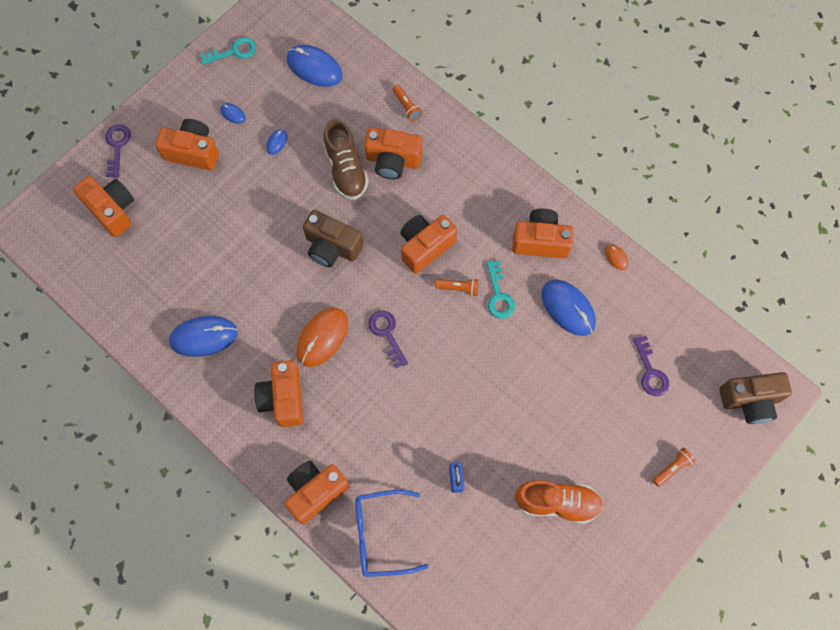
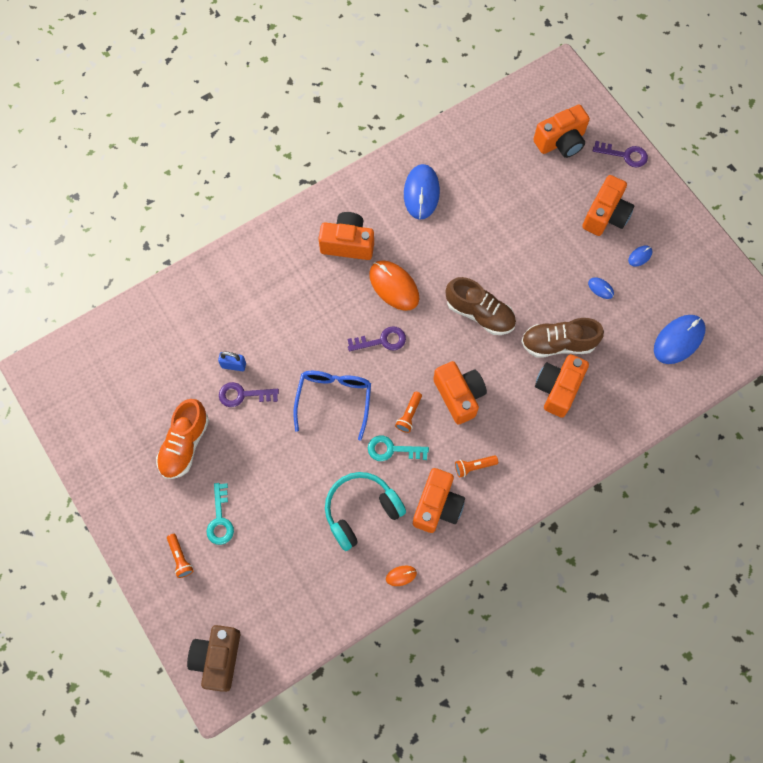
camera: 105 degrees right, 0 degrees up
(233, 52) = (710, 270): turquoise key -> turquoise key (220, 519)
(315, 492) = (260, 252): orange camera -> none
(332, 247) = (480, 313): brown camera -> brown shoe
(380, 535) = (207, 293): blue glasses -> blue glasses (334, 399)
(406, 106) = (616, 417): orange flashlight -> orange flashlight (474, 466)
(568, 308) = (361, 511): blue mouse -> turquoise headphones
(650, 371) = (276, 569): purple key -> purple key (243, 395)

